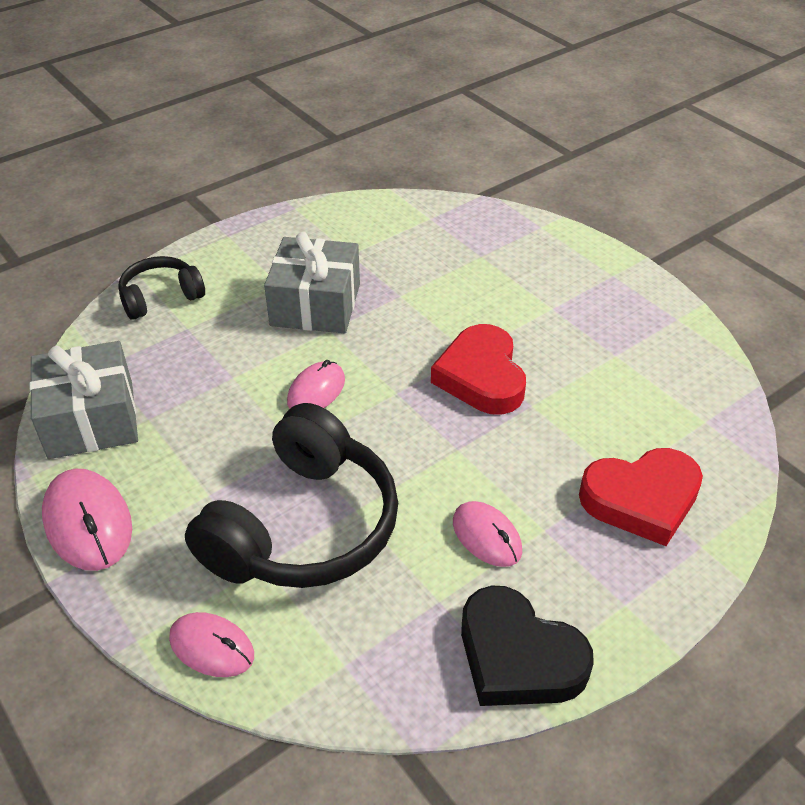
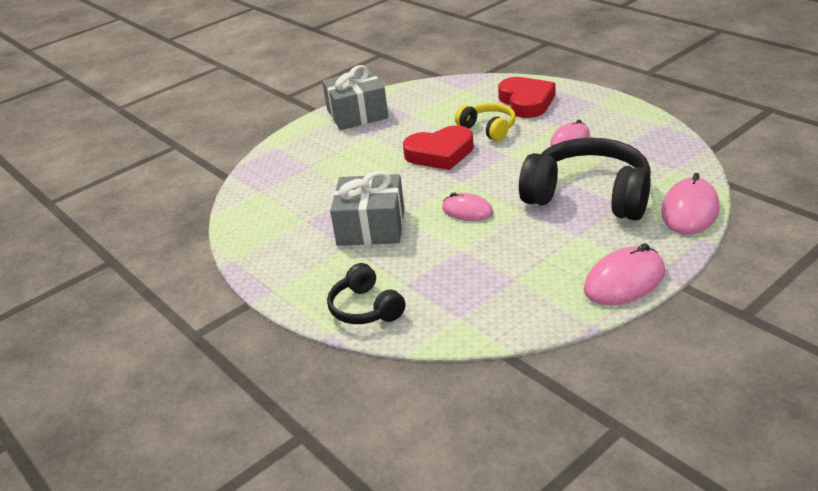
camera: 90 degrees left, 10 degrees down
(91, 419) = (524, 308): grey gift -> grey gift (357, 114)
(212, 647) = (690, 211): pink mouse -> pink mouse, size x1.53
(518, 656) = (641, 125): black heart -> none
(548, 437) = (488, 129): none -> yellow headphones

